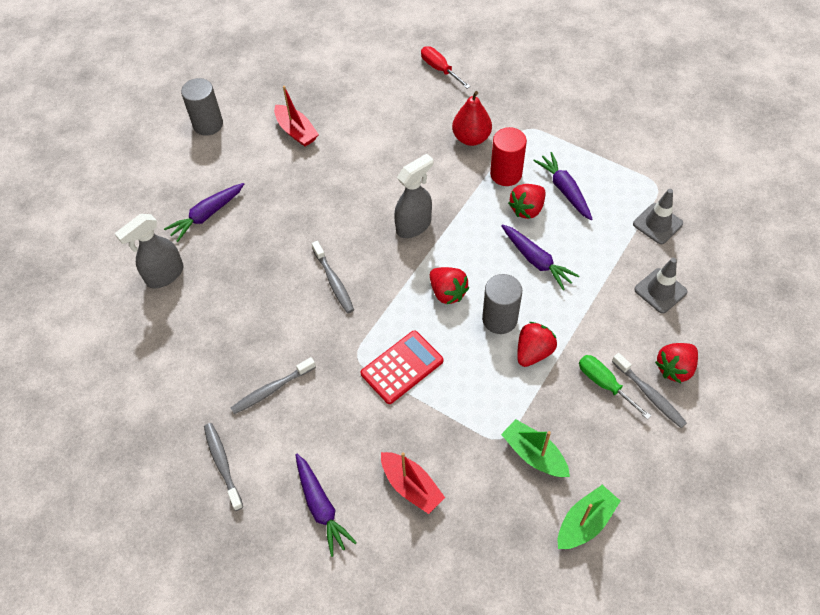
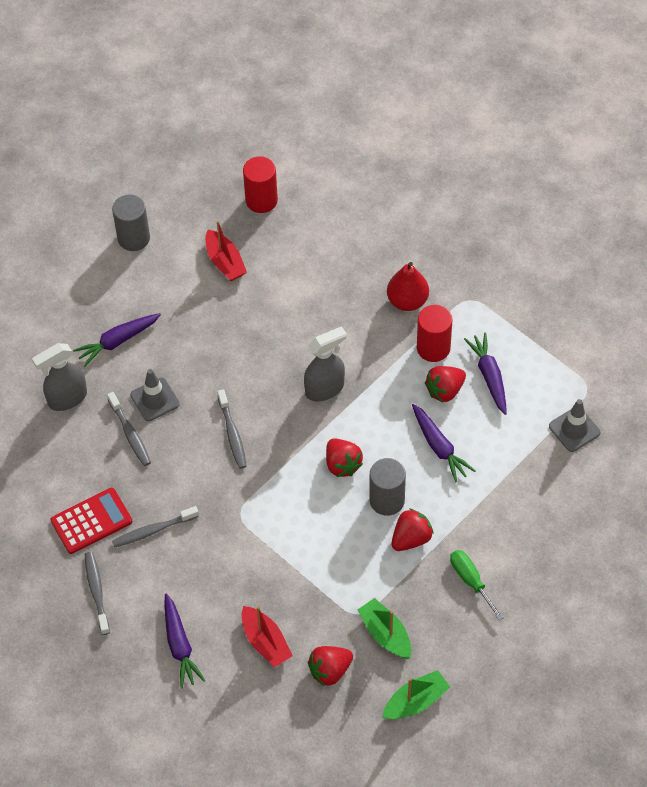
camera: 10 degrees right, 0 degrees up
(319, 77) = (261, 200): none -> red cylinder
(402, 367) = (281, 531): red calculator -> red calculator (91, 521)
(440, 69) = (393, 213): red screwdriver -> none
(649, 395) = (511, 599): grey toothbrush -> grey toothbrush (130, 434)
(660, 291) = (554, 499): grey traffic cone -> grey traffic cone (155, 399)
(675, 368) = (543, 578): red strawberry -> red strawberry (330, 671)

